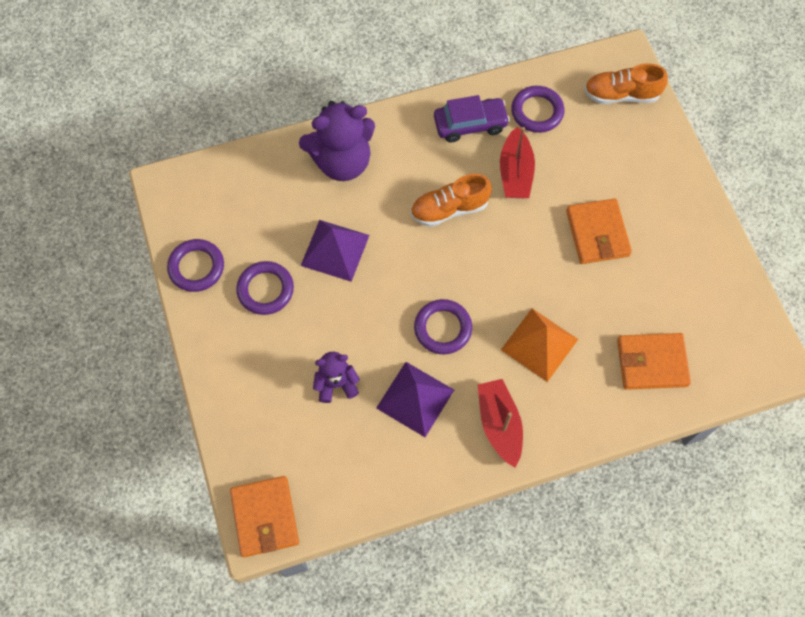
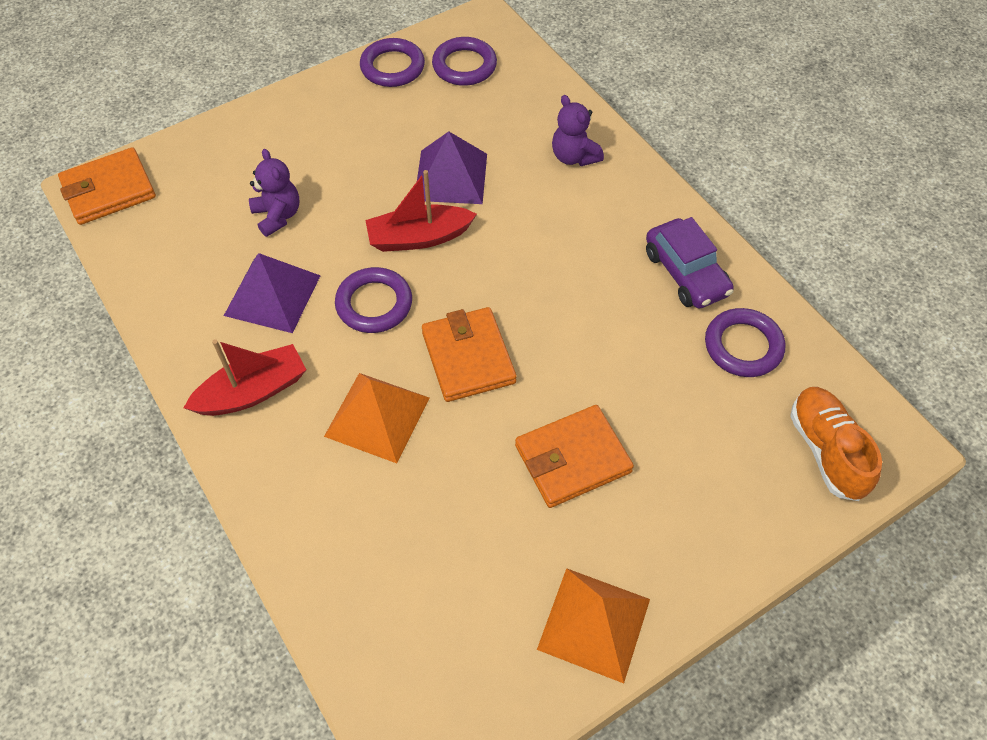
camera: 75 degrees right, 10 degrees down
(265, 290) = (381, 128): purple ring -> purple ring (464, 66)
(342, 161) = (574, 157): purple teddy bear -> purple teddy bear, size x0.55
(449, 209) = (548, 276): orange shoe -> none
(515, 172) = (632, 339): red boat -> red boat (419, 237)
(651, 363) = (381, 569): orange wallet -> orange wallet (468, 357)
(707, 252) = (594, 624): none -> orange pyramid

